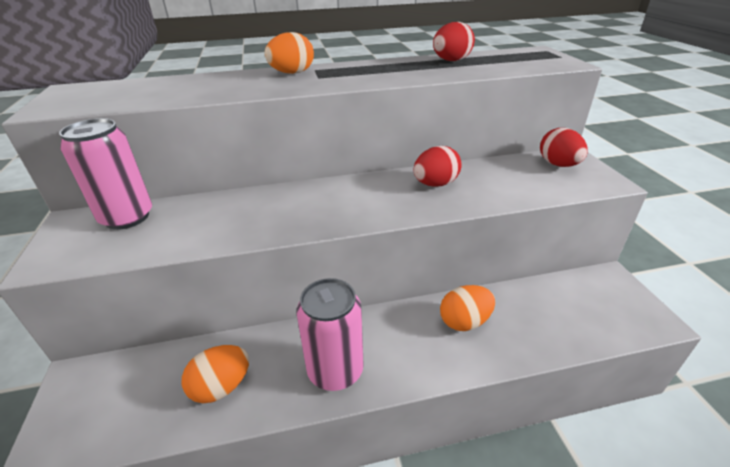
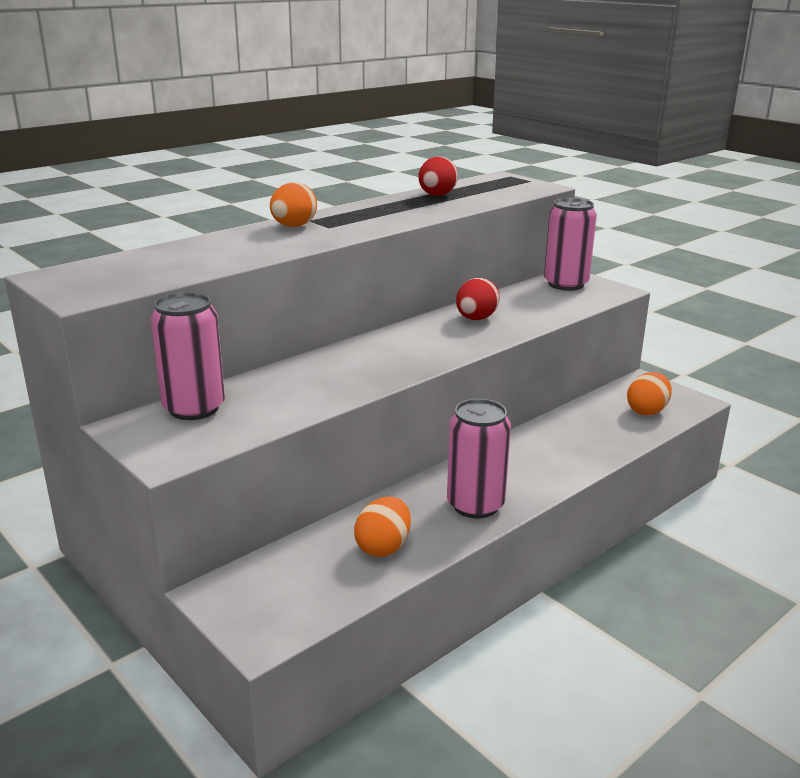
camera: 30 degrees left, 10 degrees down
(464, 321) = (552, 442): orange egg -> orange egg (647, 411)
(558, 165) = (566, 284): red egg -> pink can

